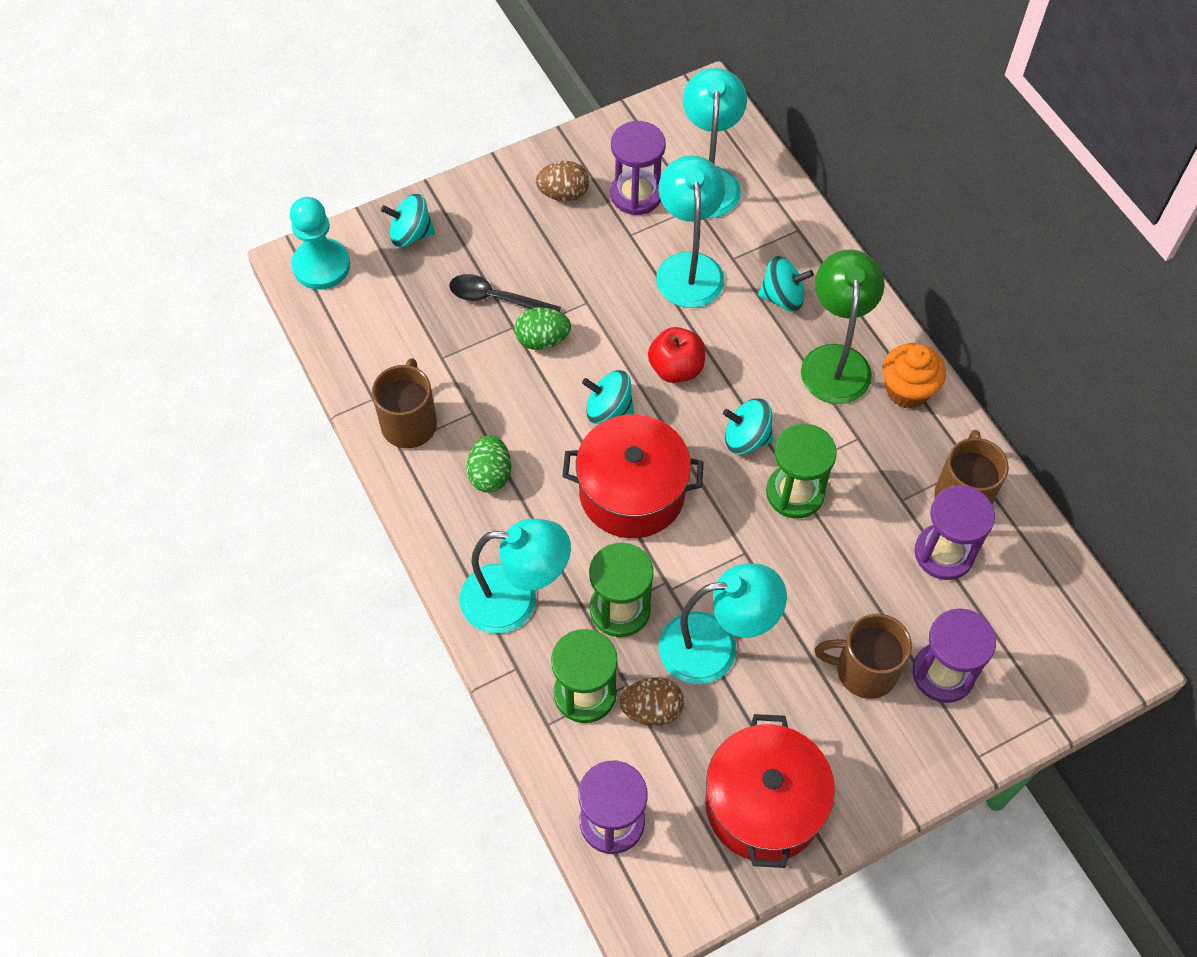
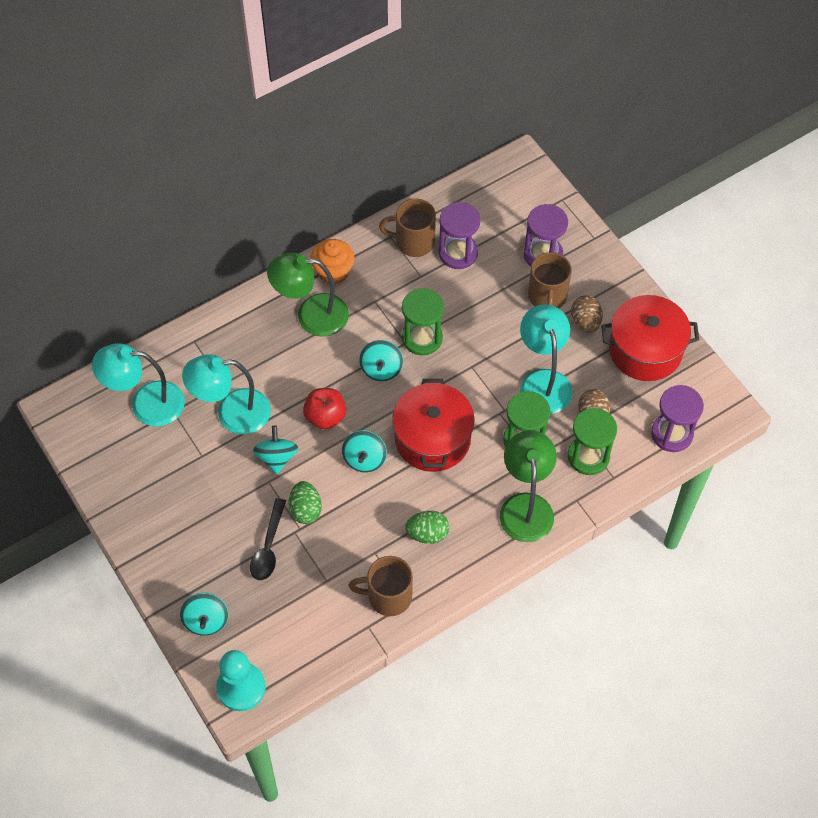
camera: 95 degrees left, 0 degrees up
(515, 600) = (526, 506): turquoise lamp -> green lamp
(563, 194) = (161, 507): brown egg -> brown egg (585, 322)
(636, 194) = (161, 454): purple hourglass -> none
(782, 297) = (257, 350): turquoise spinning top -> turquoise spinning top (277, 457)

